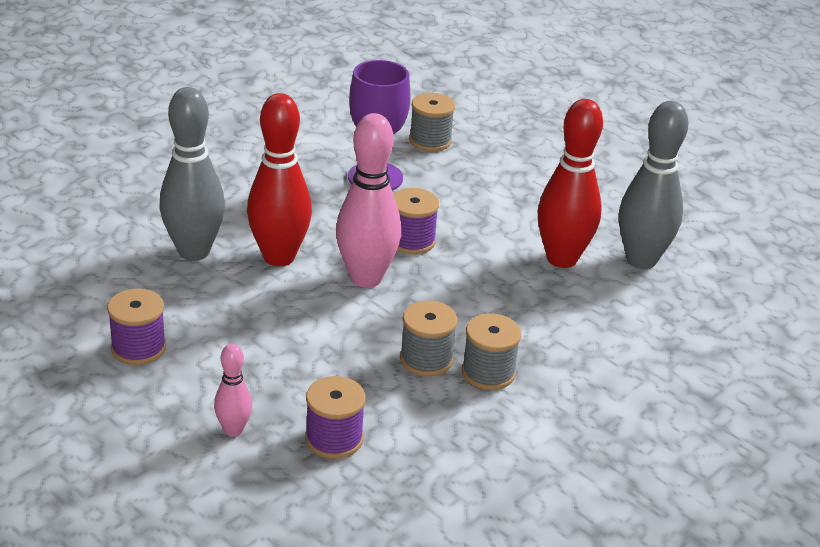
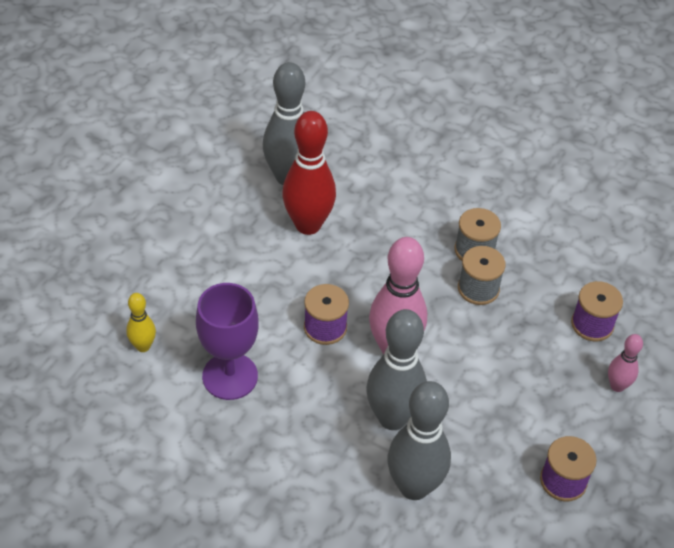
camera: 105 degrees left, 15 degrees up
(279, 257) = (392, 418): red bowling pin -> grey bowling pin
(430, 141) = (143, 346): grey spool -> yellow bowling pin

